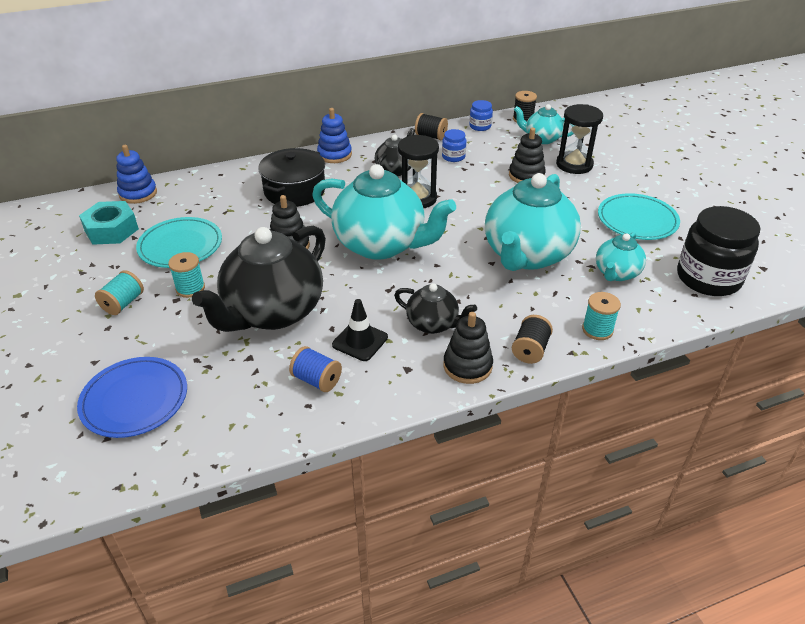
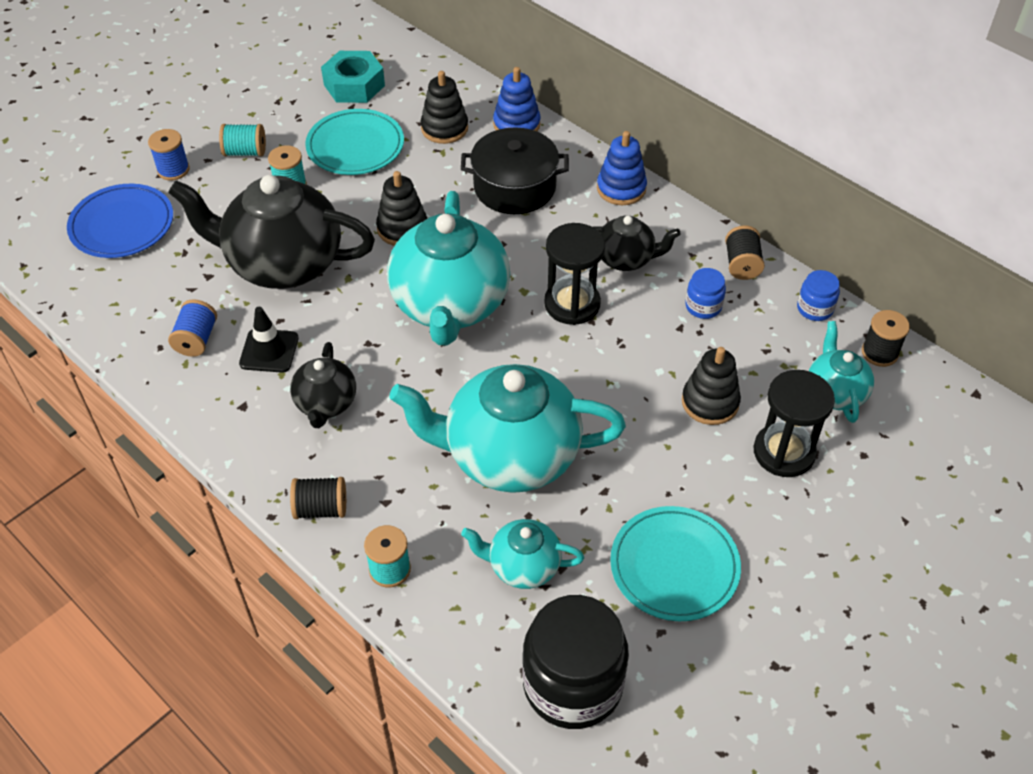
camera: 65 degrees right, 10 degrees up
(97, 351) = (173, 170): none -> blue spool
(138, 193) = (429, 70): blue stacking toy -> blue stacking toy (516, 124)
(467, 366) = (268, 457): black stacking toy -> black stacking toy (444, 128)

